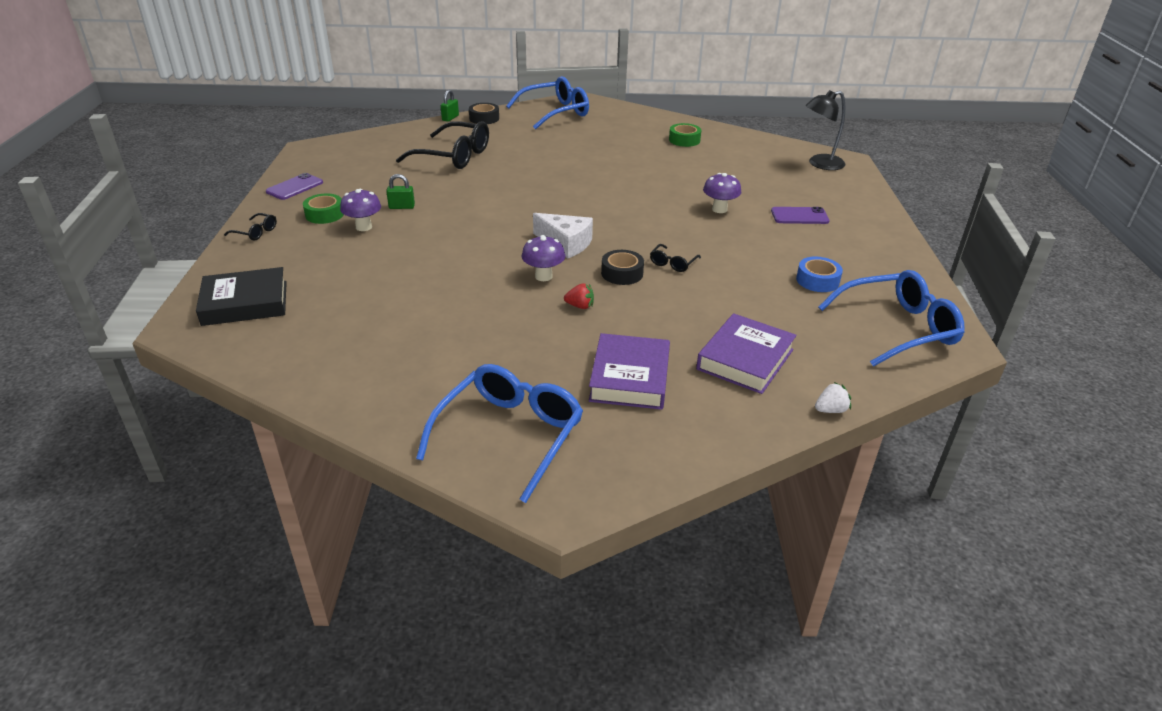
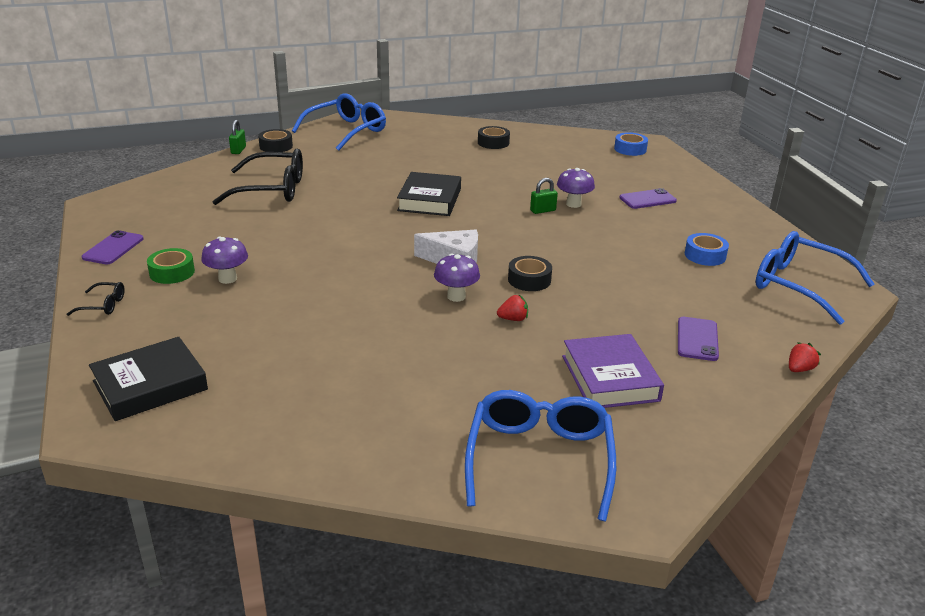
camera: 20 degrees left, 5 degrees down
(402, 207) = (254, 250): green padlock -> green padlock (543, 210)
(584, 185) = (429, 200): none -> black book
(673, 263) = (569, 262): black glasses -> none
(684, 140) = (493, 143): green tape -> black tape
(745, 359) = (697, 339): purple book -> purple phone
(819, 164) = (630, 149): black lamp -> blue tape
(830, 410) = (799, 369): white strawberry -> red strawberry
(897, 328) = (799, 285): blue glasses -> blue glasses turned 105 degrees counterclockwise

